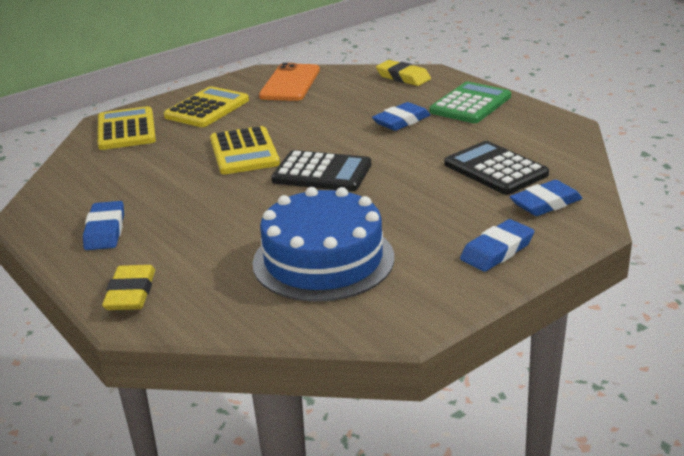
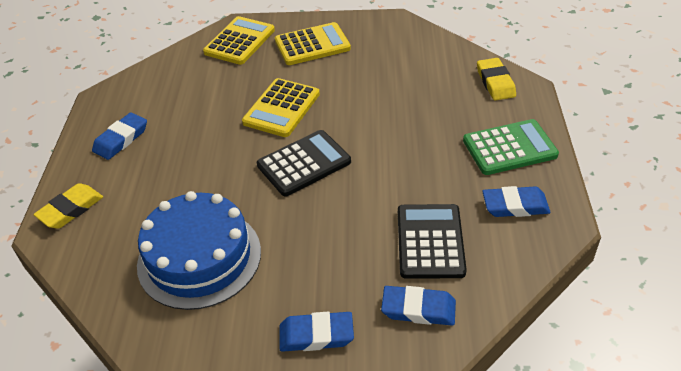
camera: 40 degrees right, 15 degrees up
(290, 83) = (400, 45): orange phone -> none
(322, 173) = (304, 163): black calculator -> black calculator turned 90 degrees counterclockwise
(401, 121) = (428, 137): blue eraser -> blue eraser (515, 205)

